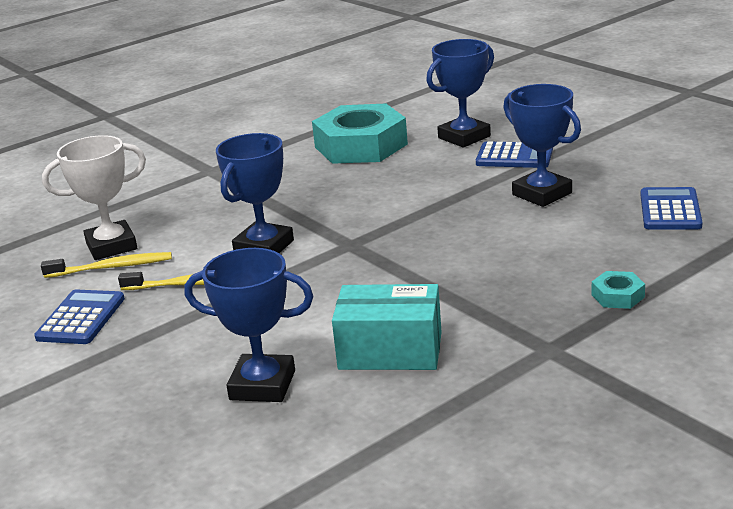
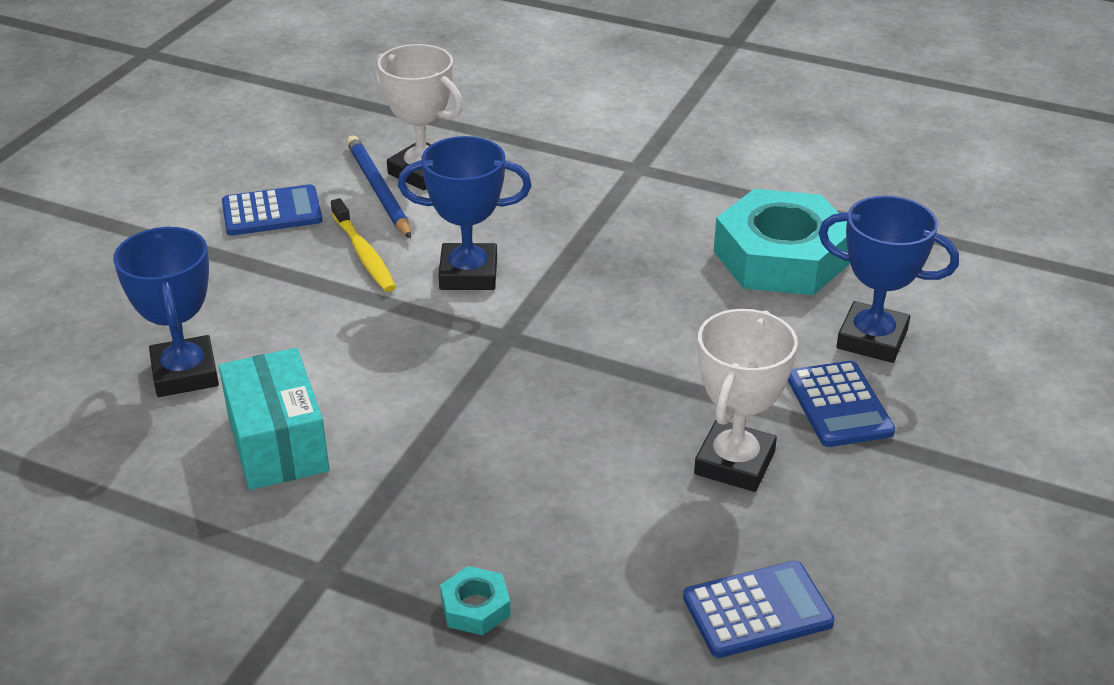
camera: 60 degrees right, 10 degrees up
(112, 267) = (378, 190): yellow toothbrush -> blue pencil
(542, 194) = (734, 463): blue trophy -> white trophy

